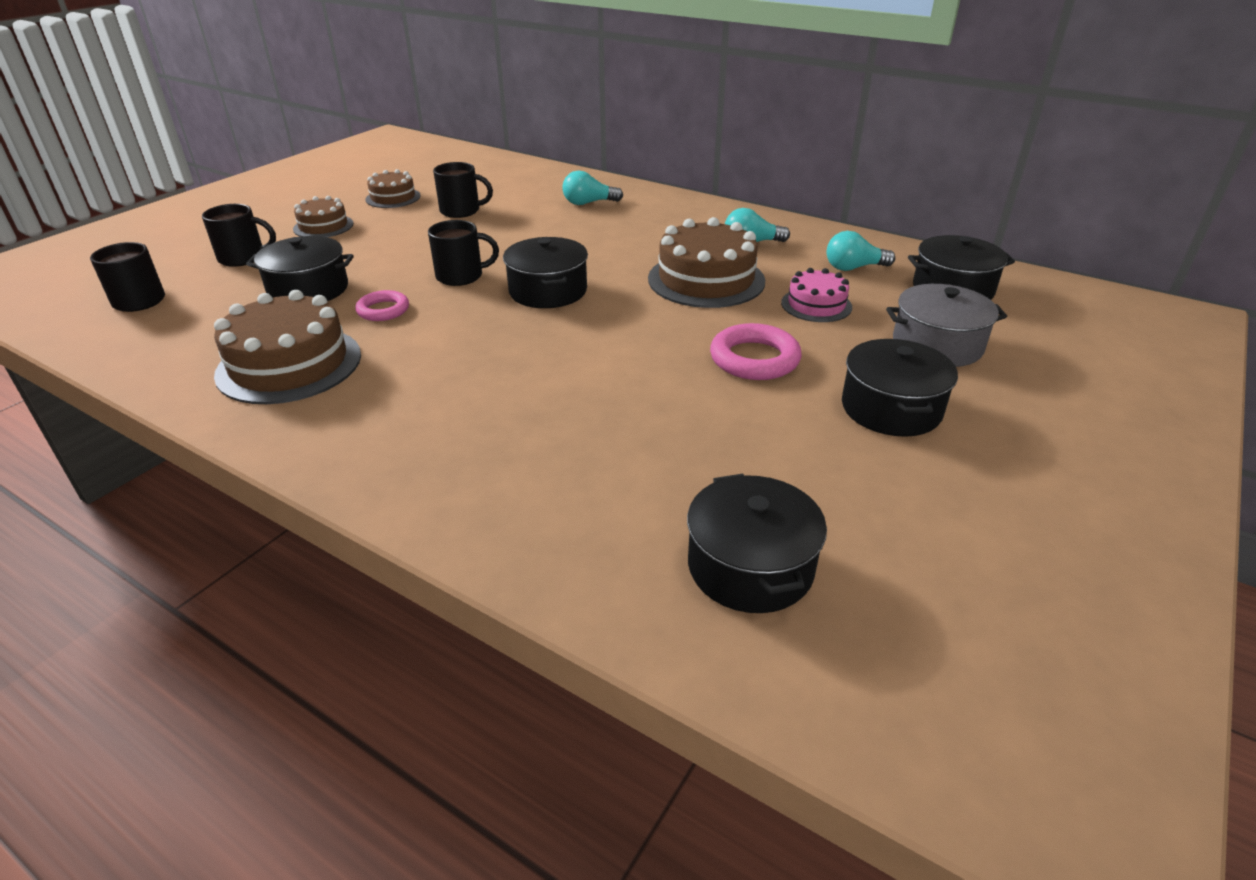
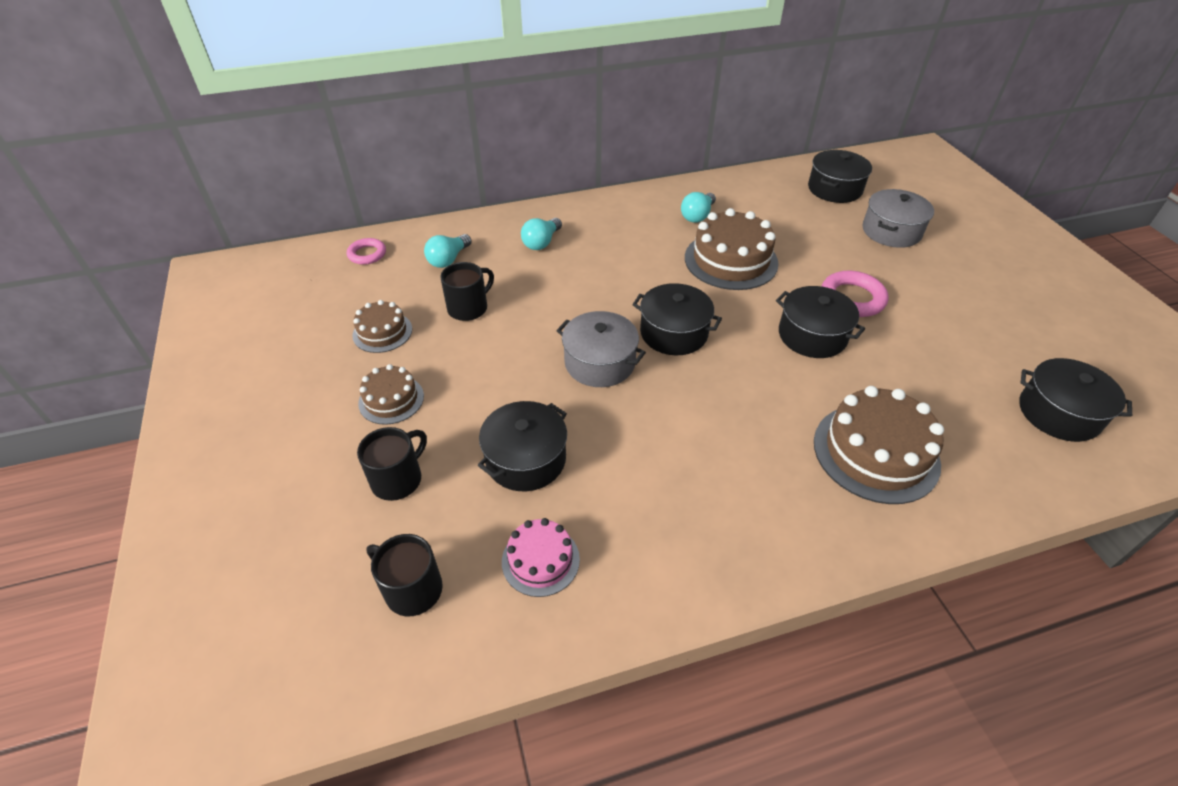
camera: 50 degrees left, 10 degrees up
(289, 364) = (660, 520): brown cake -> brown cake (875, 452)
(383, 310) = (616, 429): pink ring -> pink ring (367, 254)
(461, 276) = (599, 363): black mug -> grey pot
(816, 305) = (807, 241): pink cake -> pink cake (540, 560)
(853, 268) = (774, 202): turquoise light bulb -> turquoise light bulb (448, 260)
(891, 408) = (944, 284): black pot -> black pot (812, 335)

